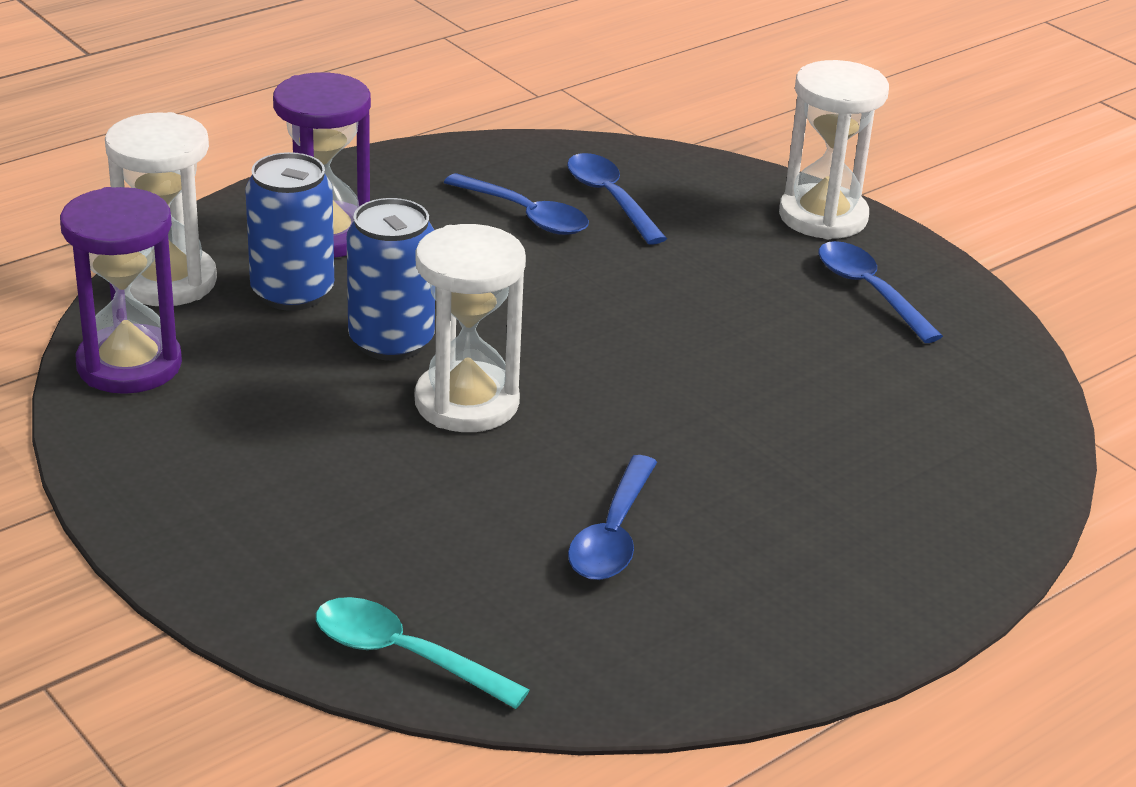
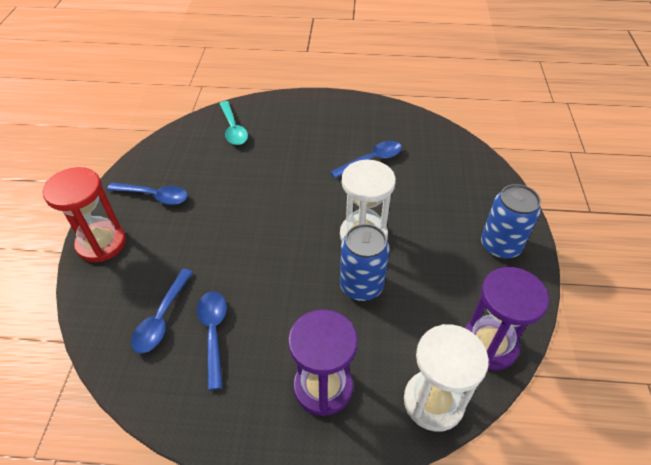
camera: 135 degrees left, 15 degrees up
(292, 292) = (377, 348): blue can -> blue can (500, 246)
(404, 656) = (471, 159): turquoise spoon -> turquoise spoon (233, 129)
(823, 217) = (101, 243): white hourglass -> red hourglass
(869, 291) = (154, 196): blue spoon -> blue spoon turned 90 degrees counterclockwise

